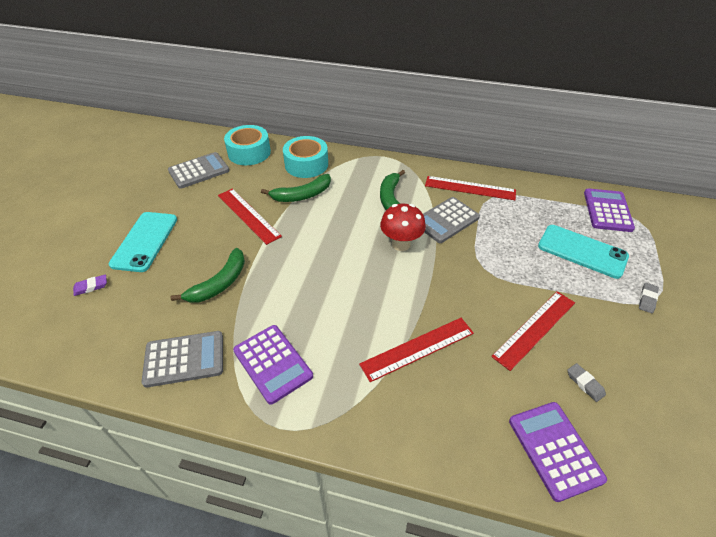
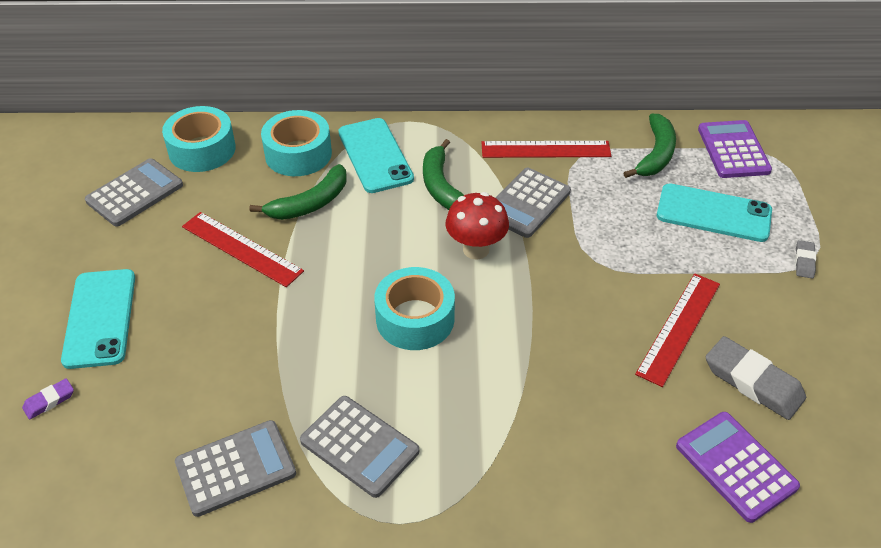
camera: 15 degrees left, 0 degrees up
(219, 283) = (241, 356): green banana -> green banana (656, 154)
(273, 363) = (359, 446): purple calculator -> grey calculator
(343, 282) = (415, 319): none -> turquoise tape
(354, 173) = (375, 155): none -> turquoise phone
(418, 348) = (541, 385): red ruler -> none
(585, 384) = (753, 382): grey eraser -> grey eraser, size x2.02

